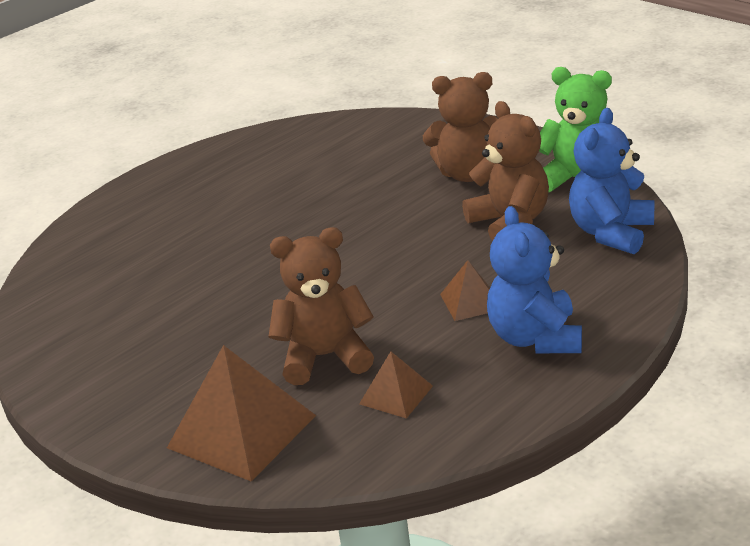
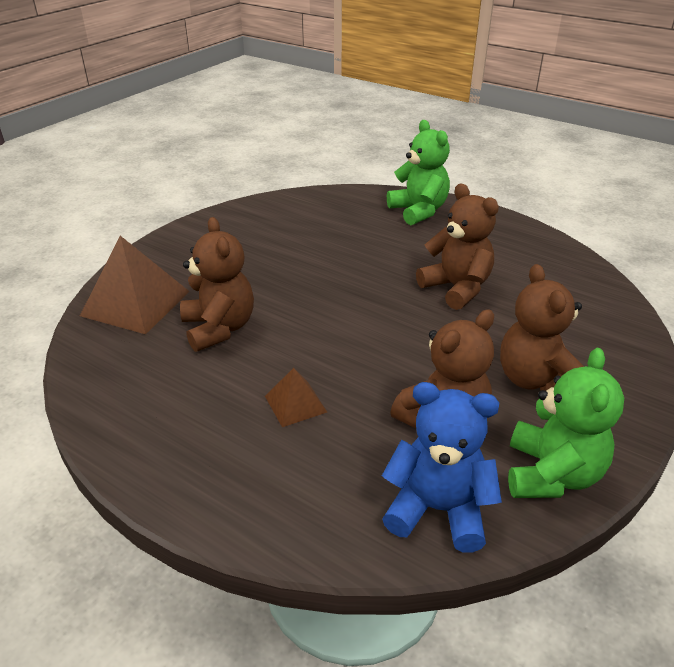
camera: 75 degrees right, 5 degrees up
(133, 210) = (418, 211): none -> green teddy bear
(311, 199) = (456, 288): none -> brown teddy bear
(396, 395) = (161, 372): brown pyramid -> none
(535, 338) = (232, 454): blue teddy bear -> none

